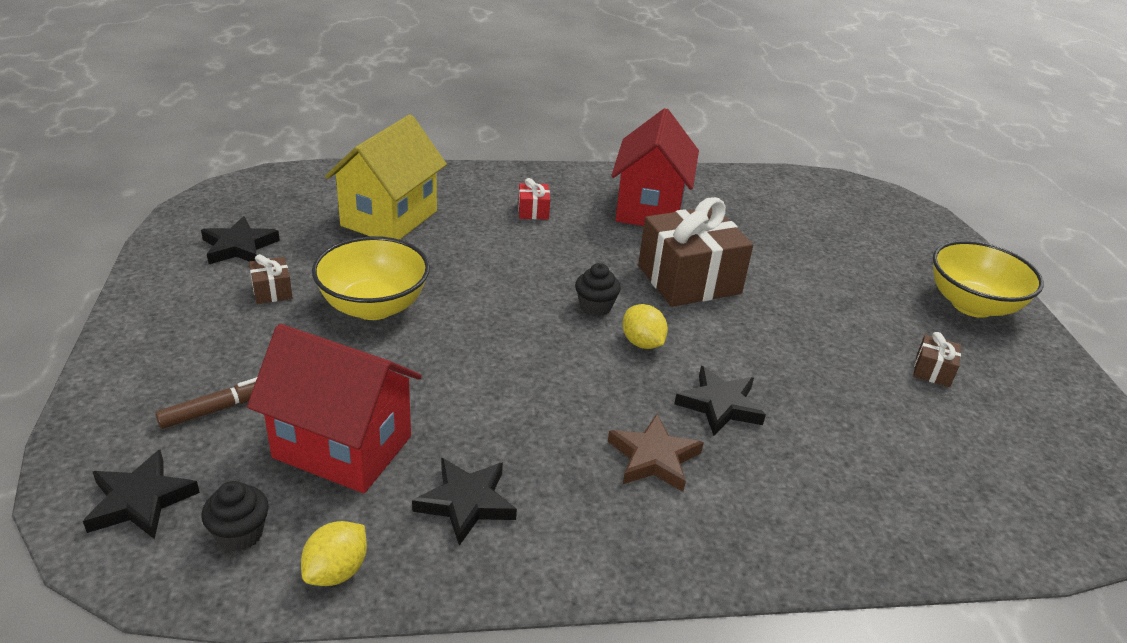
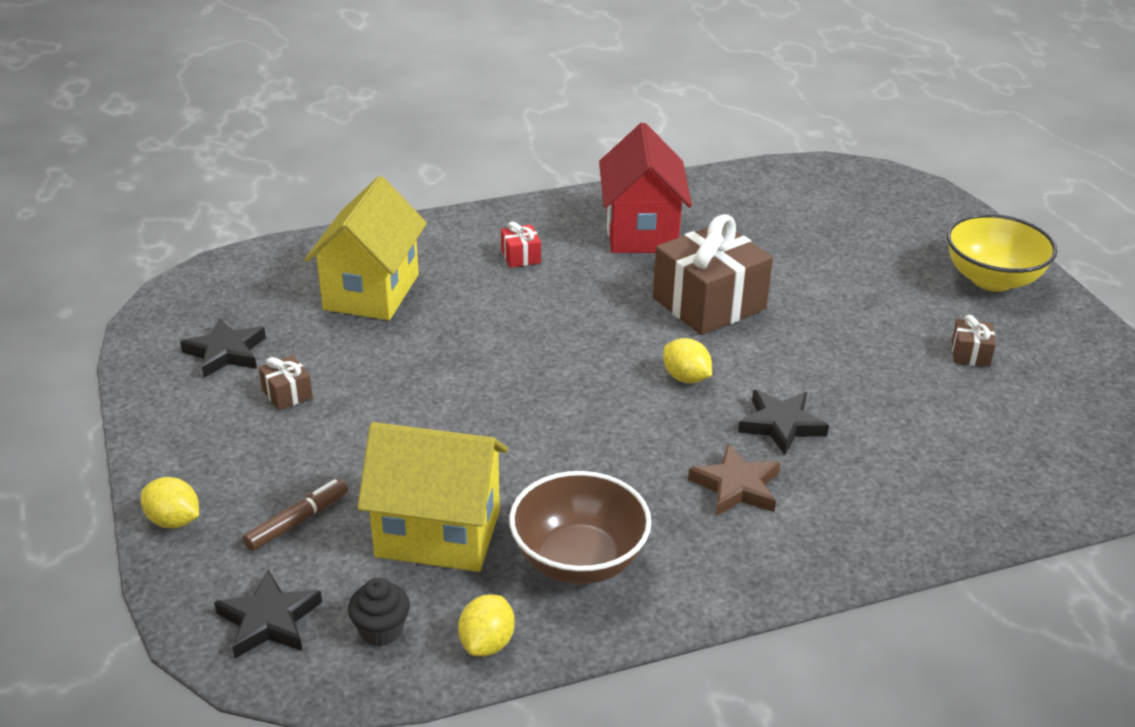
camera: 10 degrees left, 0 degrees up
(110, 385) = (174, 521): none -> yellow lemon
(342, 447) = (438, 534): red house -> yellow house
(374, 306) = (401, 390): yellow bowl -> none
(466, 502) = (579, 561): black star -> brown bowl
(595, 307) = (626, 349): black cupcake -> none

